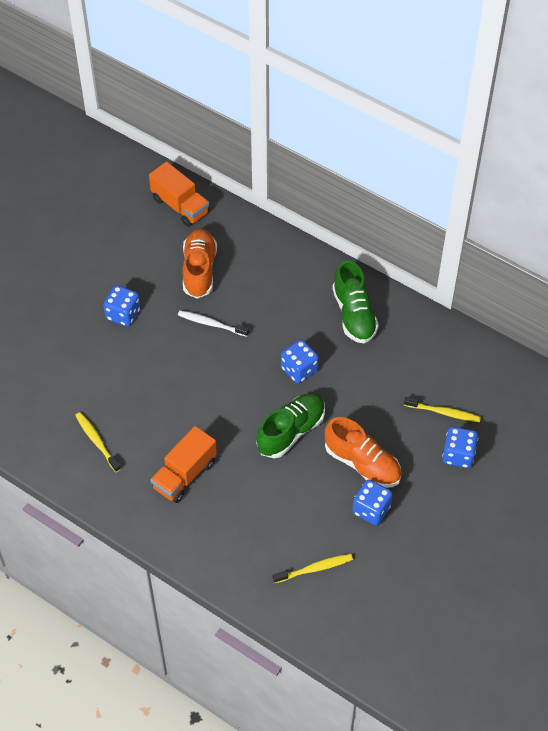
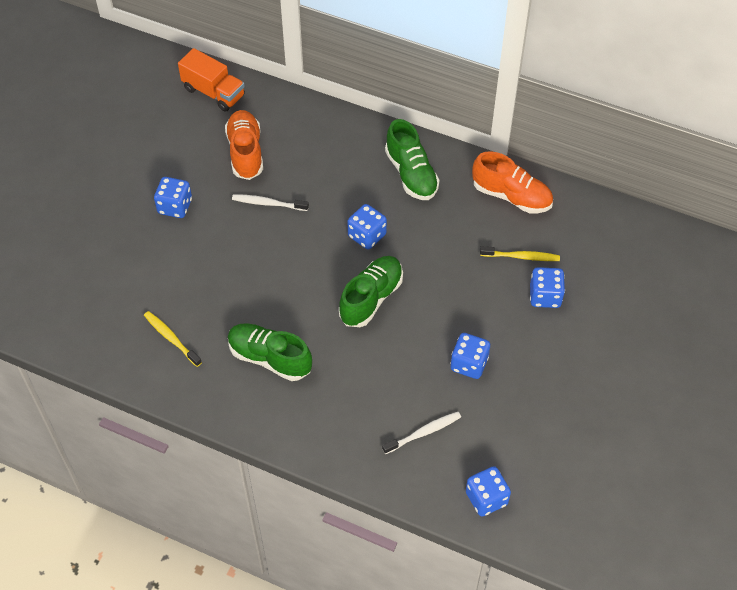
camera: 10 degrees left, 0 degrees up
(184, 474) = (270, 358): orange truck -> green shoe
(314, 568) = (423, 433): yellow toothbrush -> white toothbrush
(361, 640) = (486, 498): none -> blue dice
(362, 463) = (450, 319): orange shoe -> orange shoe (511, 196)

